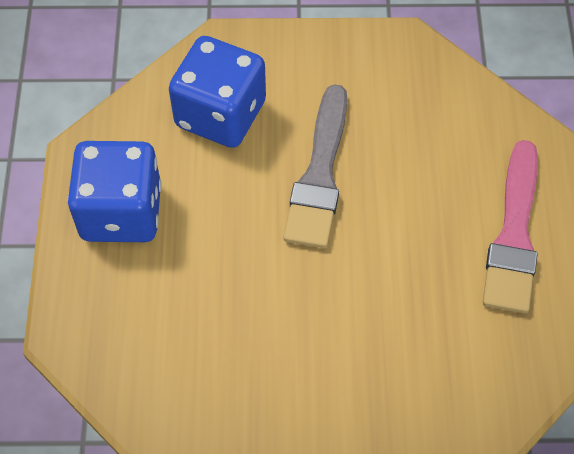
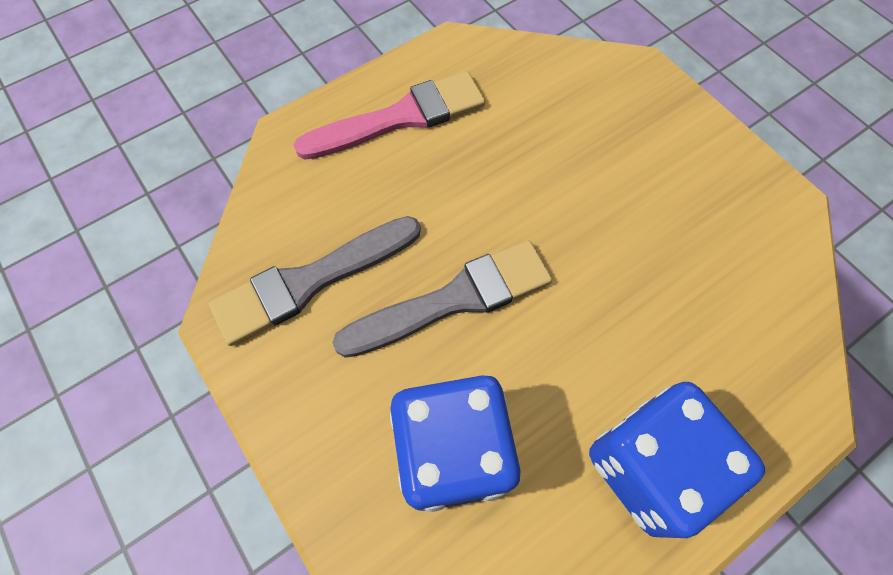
camera: 125 degrees left, 5 degrees up
(399, 100) = (311, 281): none -> grey brush

